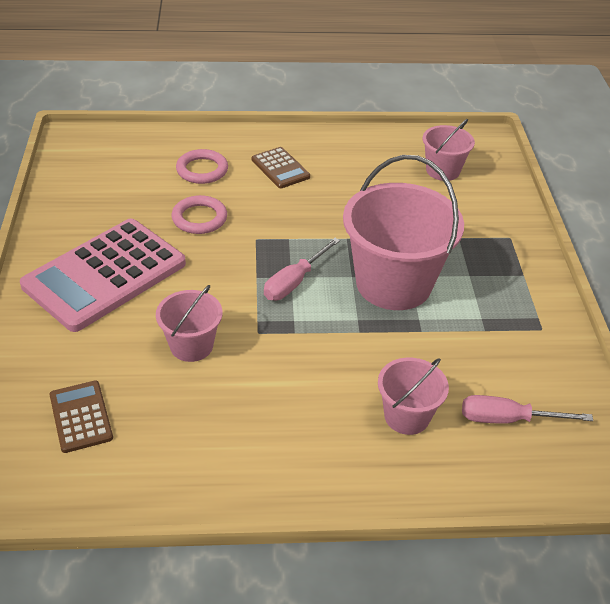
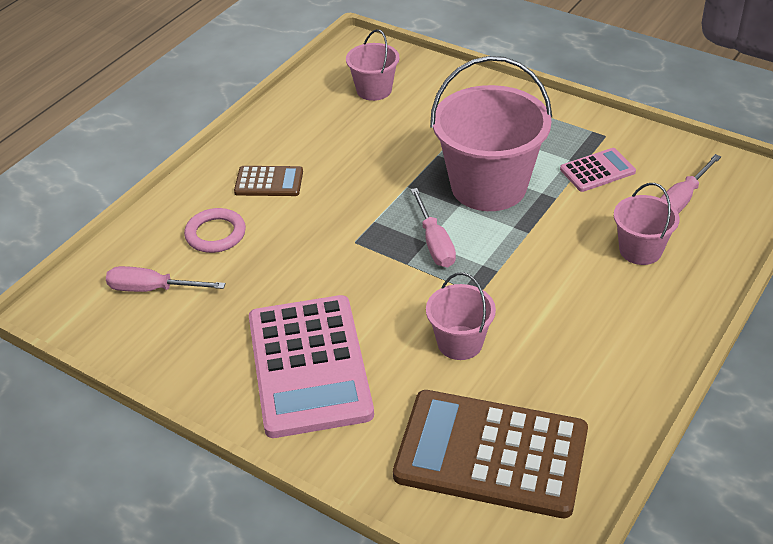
camera: 50 degrees left, 0 degrees up
(81, 417) = (491, 454): brown calculator -> brown calculator, size x2.13
(123, 169) = (153, 289): none -> pink screwdriver
(199, 218) = (288, 266): pink ring -> none
(486, 343) = (597, 171): none -> pink calculator

